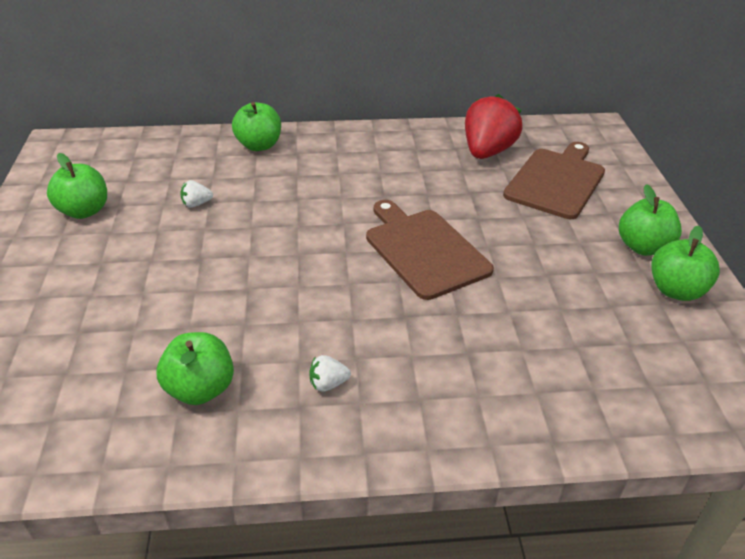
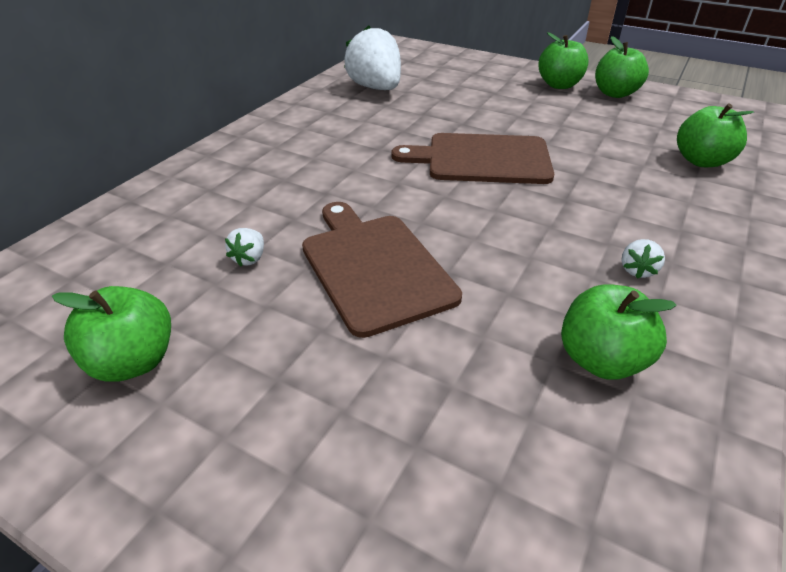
camera: 55 degrees left, 0 degrees up
(259, 145) = (194, 182): green apple -> green apple (701, 161)
(487, 152) = (376, 88): red strawberry -> white strawberry
(556, 181) = (449, 81): brown cutting board -> brown cutting board (374, 267)

